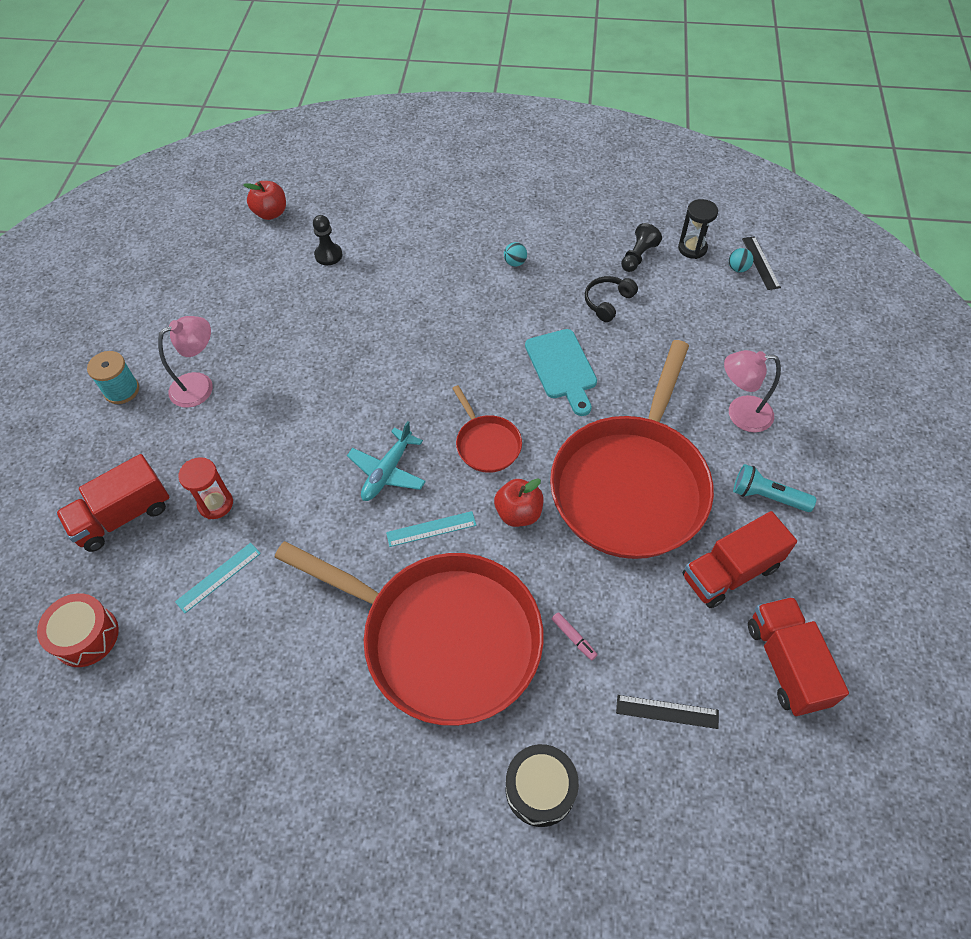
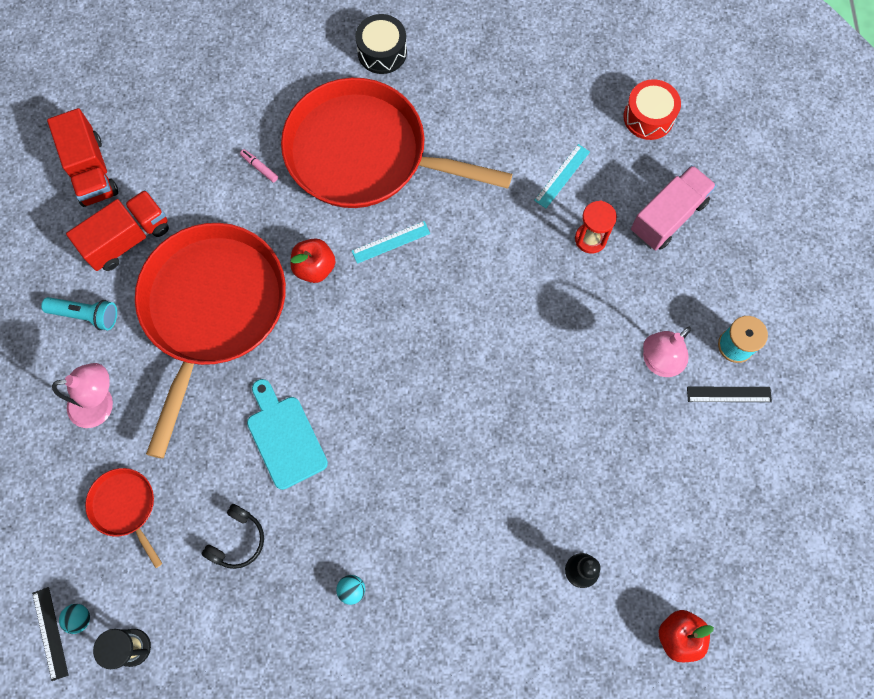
camera: 170 degrees right, 15 degrees up
(123, 516) = (668, 216): red truck -> pink truck
(387, 472) = (442, 292): turquoise plane -> none
(487, 444) = (353, 334): red pan -> red pan (125, 507)
(540, 789) = (278, 64): black drum -> black drum (382, 52)
(638, 256) = (201, 623): black pawn -> none
(667, 711) = (186, 124): black ruler -> black ruler (729, 394)

